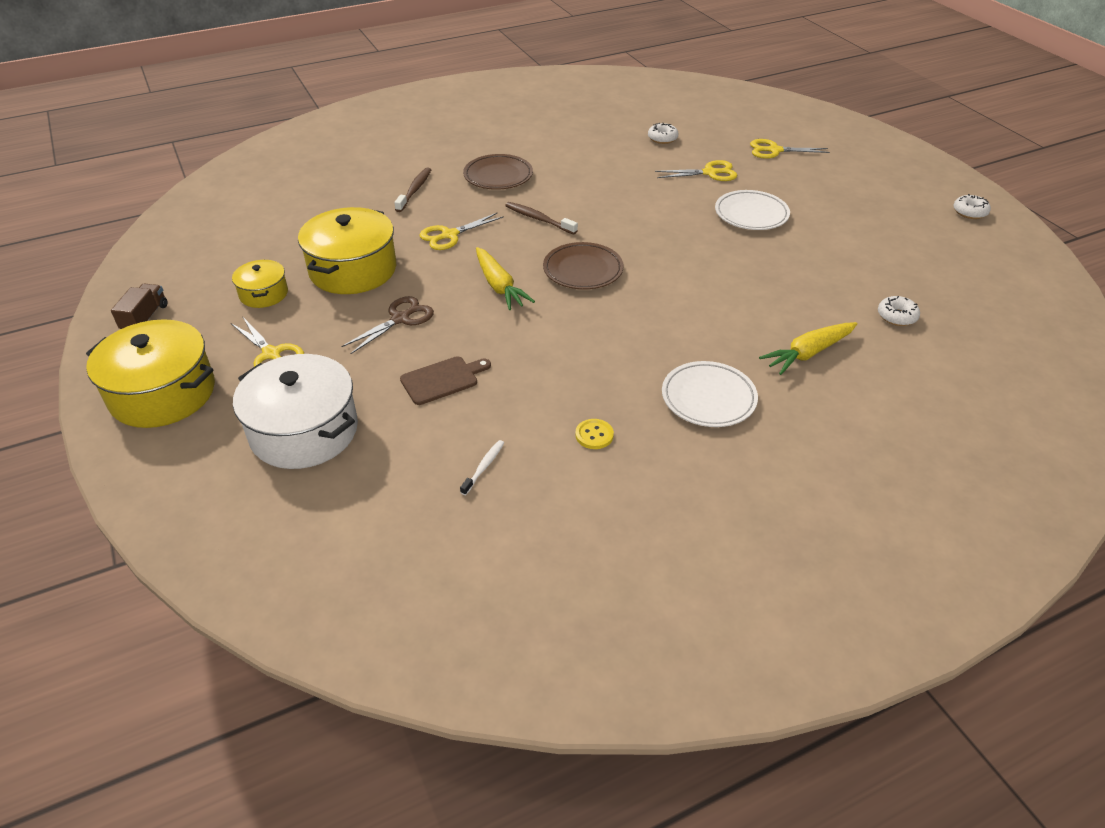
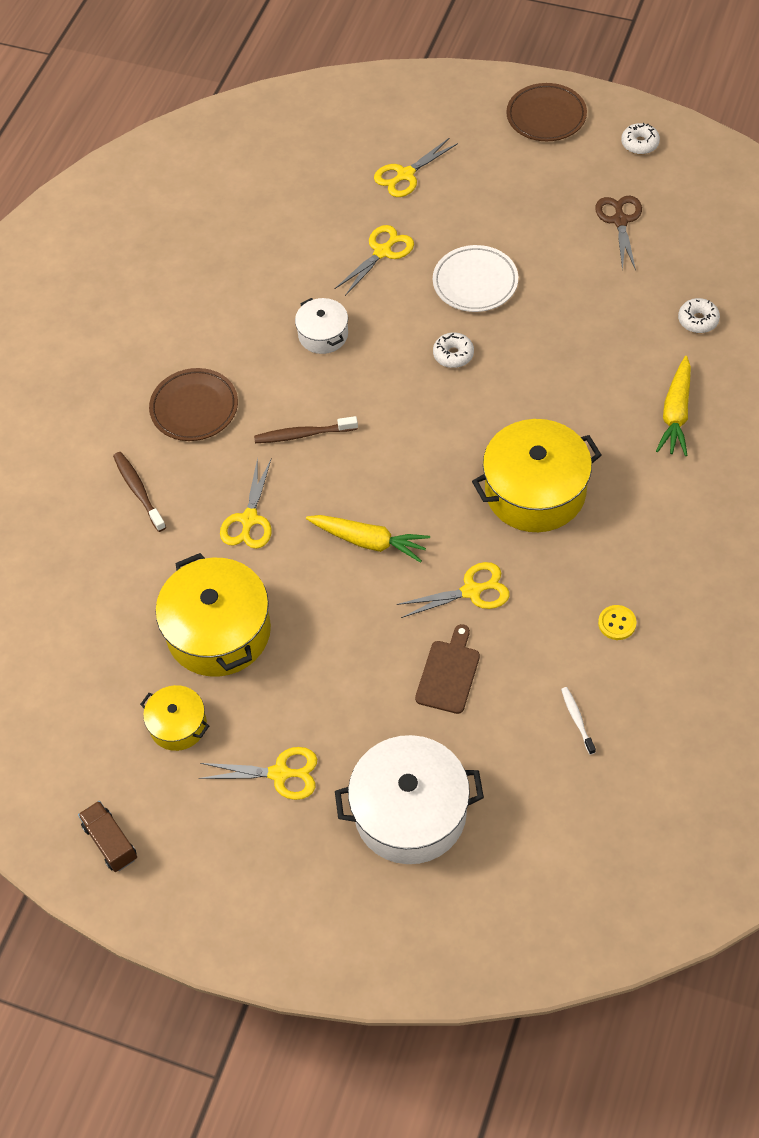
camera: 40 degrees left, 15 degrees up
(163, 393) = (247, 888): yellow pot -> yellow pot (535, 491)
(400, 319) = (334, 646): brown scissors -> brown scissors (620, 221)
(522, 350) = (471, 591): none -> yellow scissors
(583, 270) = (415, 465): brown plate -> brown plate (546, 116)
(618, 186) = (323, 334): none -> white pot
(662, 138) = (285, 233): white donut -> white donut (453, 355)
(708, 398) = (654, 519): white plate -> none

